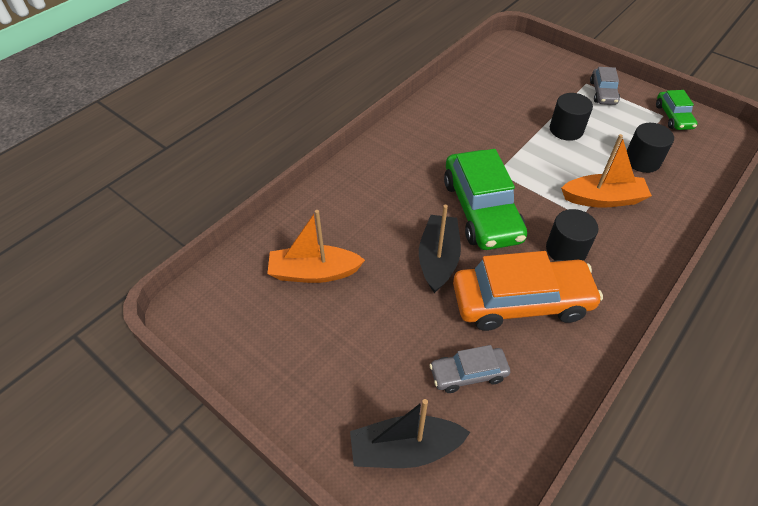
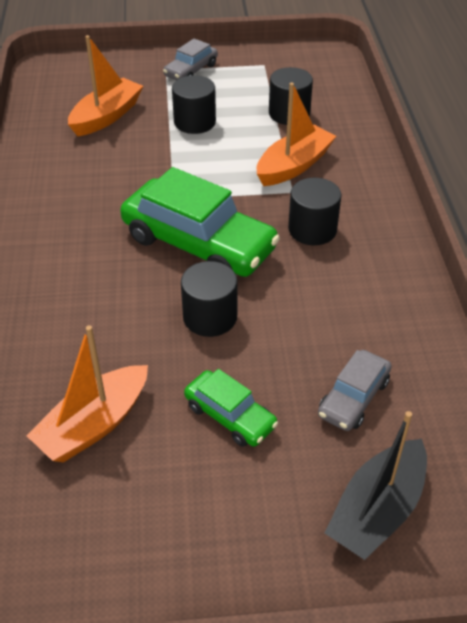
camera: 45 degrees left, 5 degrees down
(438, 259) = (210, 317): black boat -> black cylinder
(512, 95) = (106, 116): none -> orange boat
(521, 302) = (326, 301): orange car -> none
(603, 92) = (191, 70): grey car -> grey car turned 75 degrees clockwise
(673, 116) = (273, 61): green car -> green car (230, 416)

